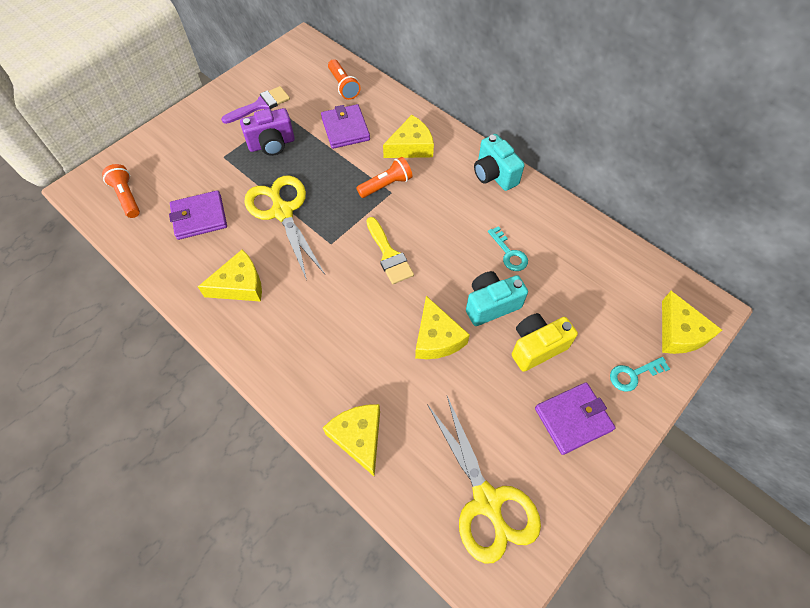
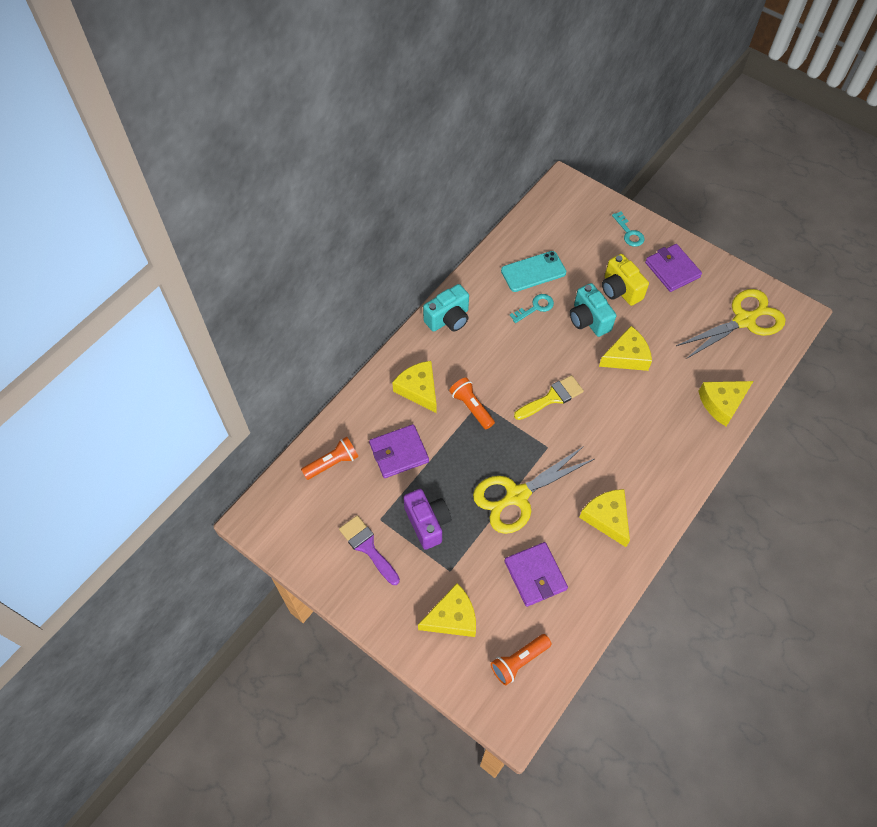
camera: 95 degrees left, 0 degrees up
(561, 257) = (533, 272): none -> turquoise phone
(679, 332) = (588, 203): yellow cheese -> yellow cheese (452, 617)

